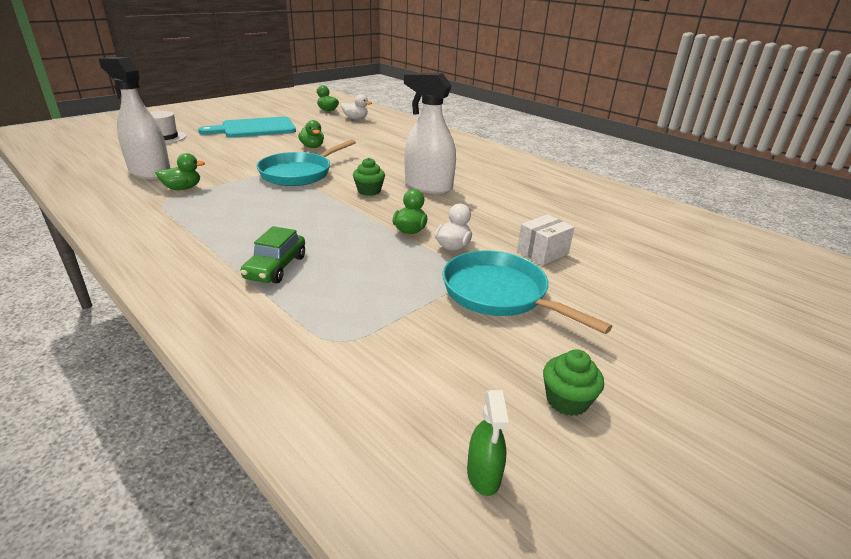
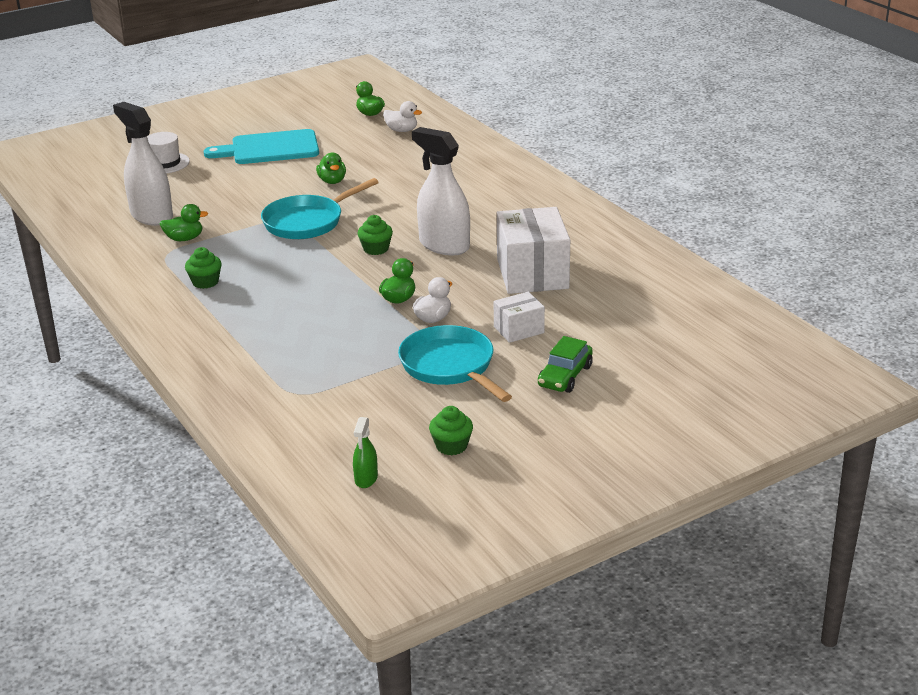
camera: 15 degrees right, 0 degrees up
(206, 224) = (205, 282): none -> green cupcake
(276, 267) = (262, 330): green car -> green car (565, 376)
(518, 205) = (532, 274): none -> white box

